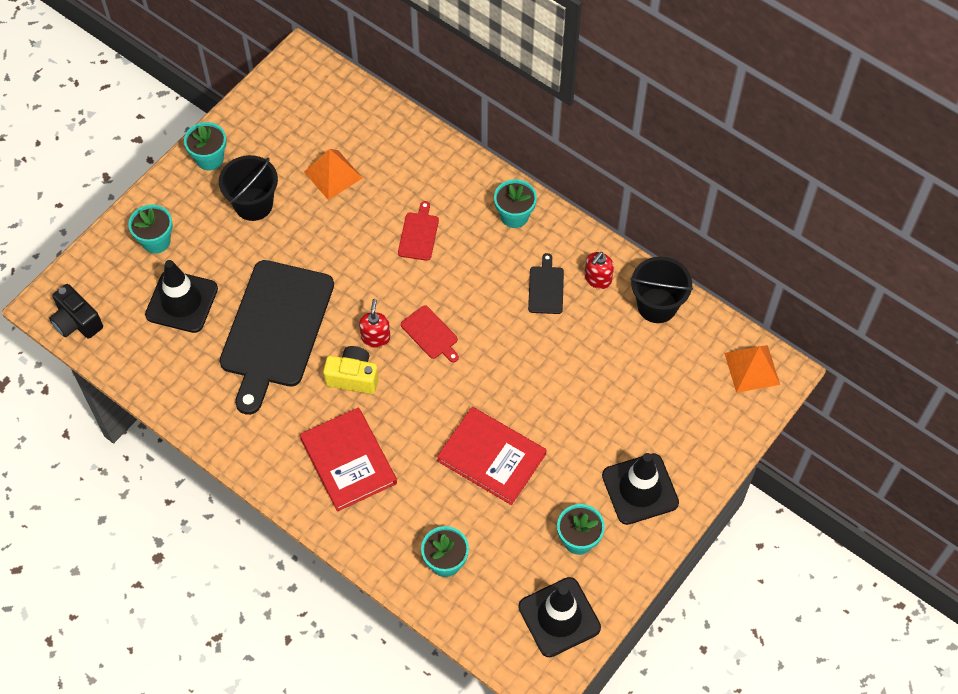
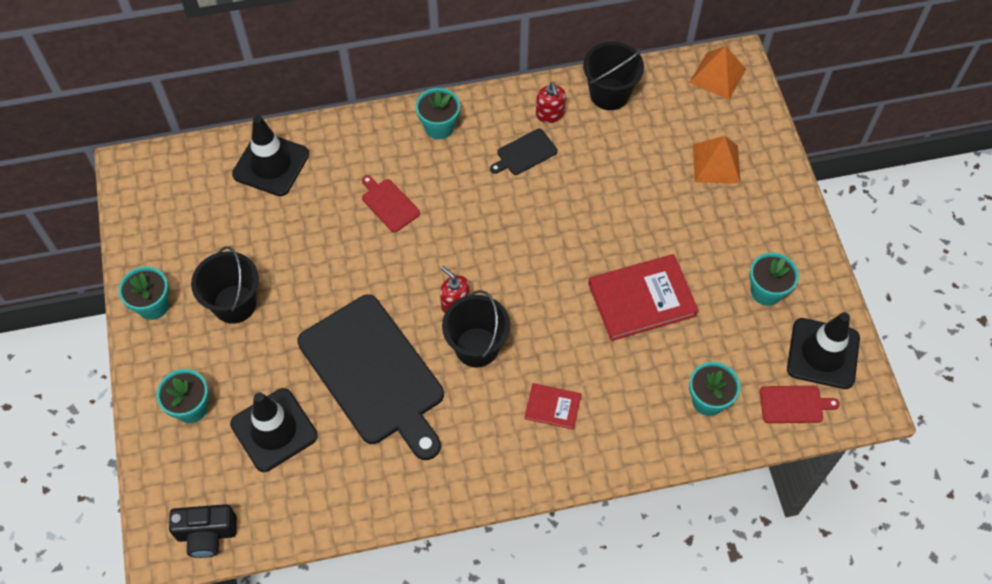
camera: 50 degrees left, 0 degrees up
(333, 174) = (268, 224): orange pyramid -> orange pyramid (716, 163)
(348, 461) = (552, 407): red book -> red book, size x0.52
(353, 377) = (476, 347): yellow camera -> black bucket
(430, 334) = (490, 262): red cutting board -> red cutting board (794, 404)
(546, 288) = (524, 153): black cutting board -> black cutting board turned 75 degrees counterclockwise
(640, 489) = (757, 219): black traffic cone -> black traffic cone (271, 164)

